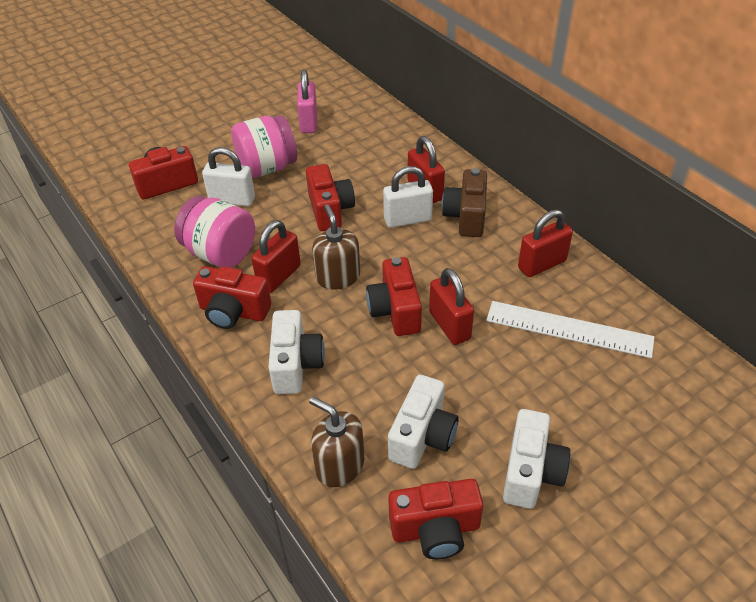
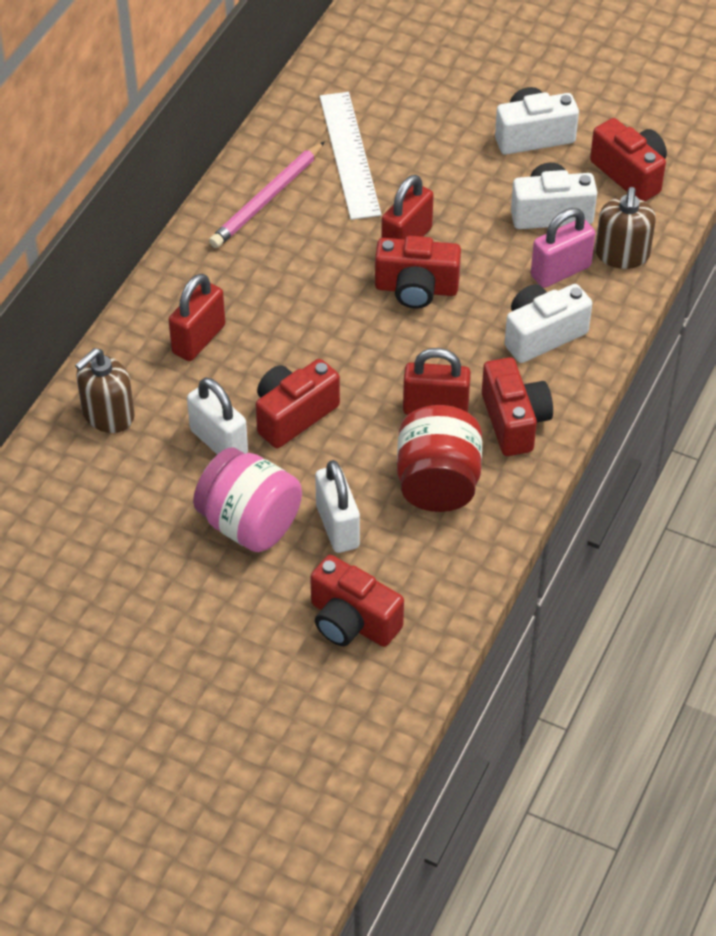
camera: 120 degrees left, 5 degrees up
(220, 253) = (438, 483): pink jar -> red jar
(308, 122) = (116, 529): pink padlock -> pink padlock (560, 271)
(338, 277) = (400, 356): brown soap dispenser -> brown soap dispenser (108, 414)
(395, 311) = (416, 289): red camera -> red camera turned 45 degrees clockwise
(407, 219) = (263, 335): white padlock -> white padlock (219, 442)
(466, 216) = (225, 285): brown camera -> none
(541, 264) = (267, 199): red padlock -> pink pencil

